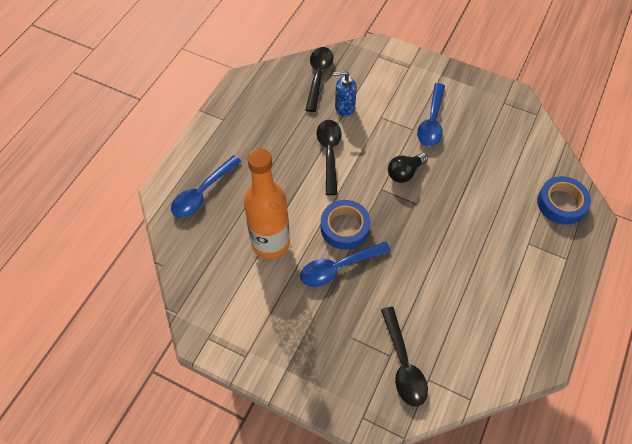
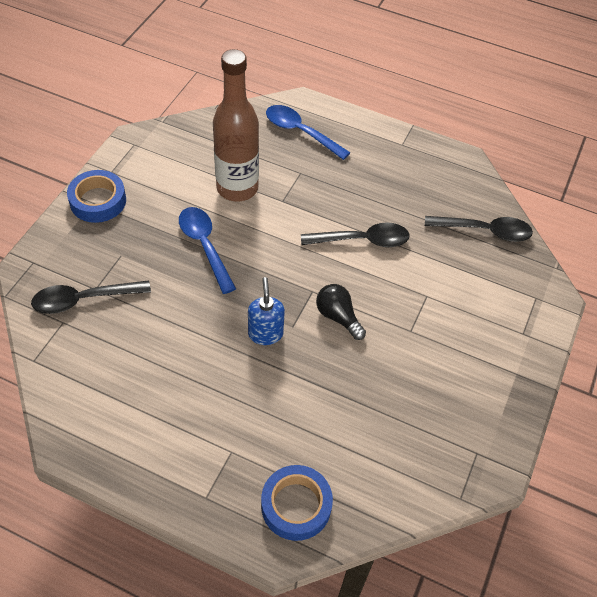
camera: 85 degrees right, 5 degrees down
(270, 243) = (237, 188): orange bottle -> brown bottle
(344, 107) = (437, 257): blue soap dispenser -> blue soap dispenser (265, 333)
(345, 227) = (257, 253): blue tape -> blue tape (98, 201)
(432, 122) = (426, 354): blue spoon -> none

